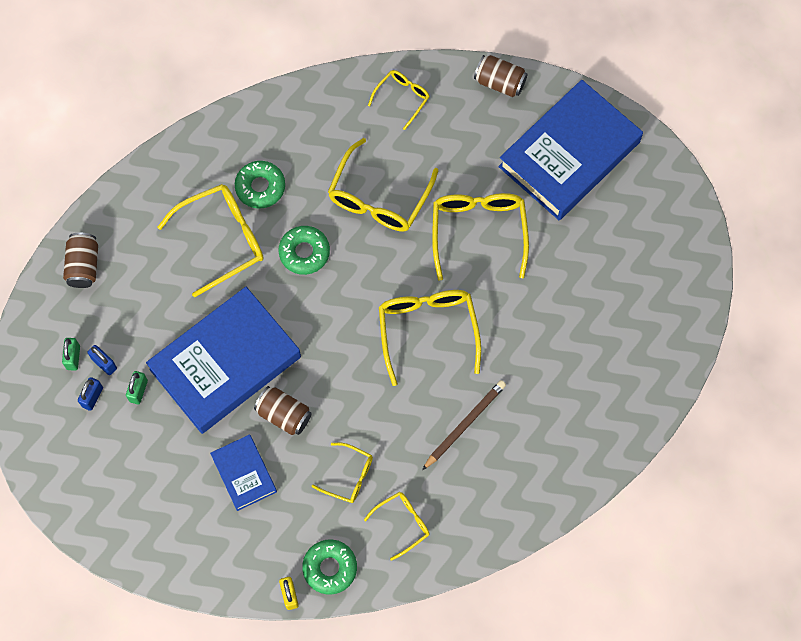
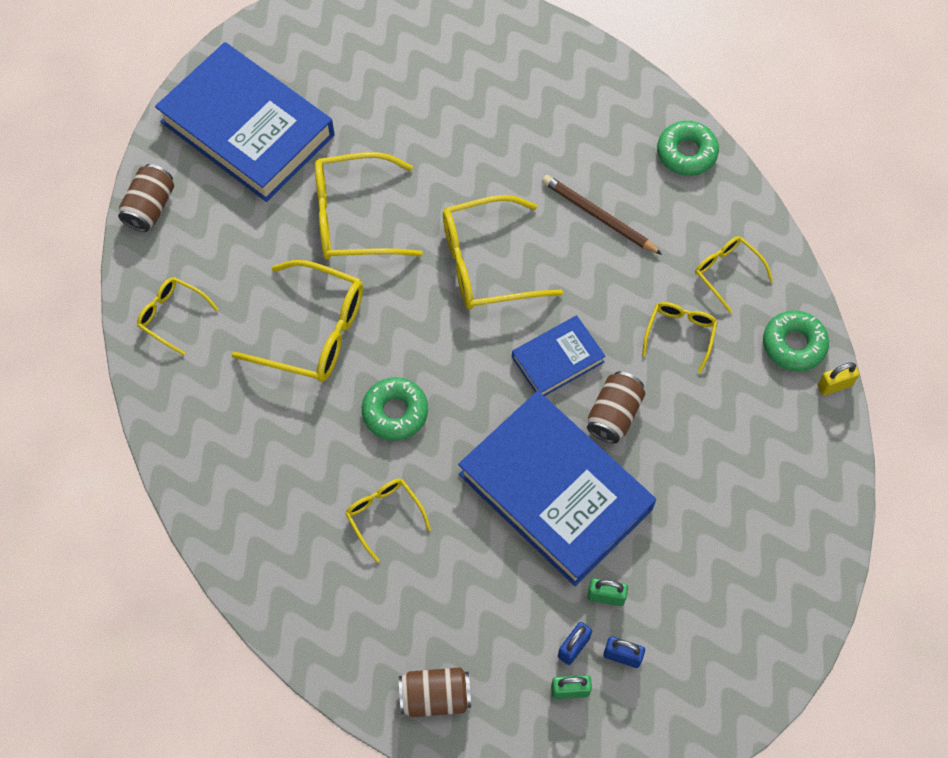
camera: 95 degrees left, 5 degrees down
(222, 239) = (384, 515): yellow glasses -> yellow glasses, size x0.55
(244, 473) = (696, 453): blue book -> blue book (557, 359)
(260, 187) = (305, 476): green donut -> green donut (686, 153)

